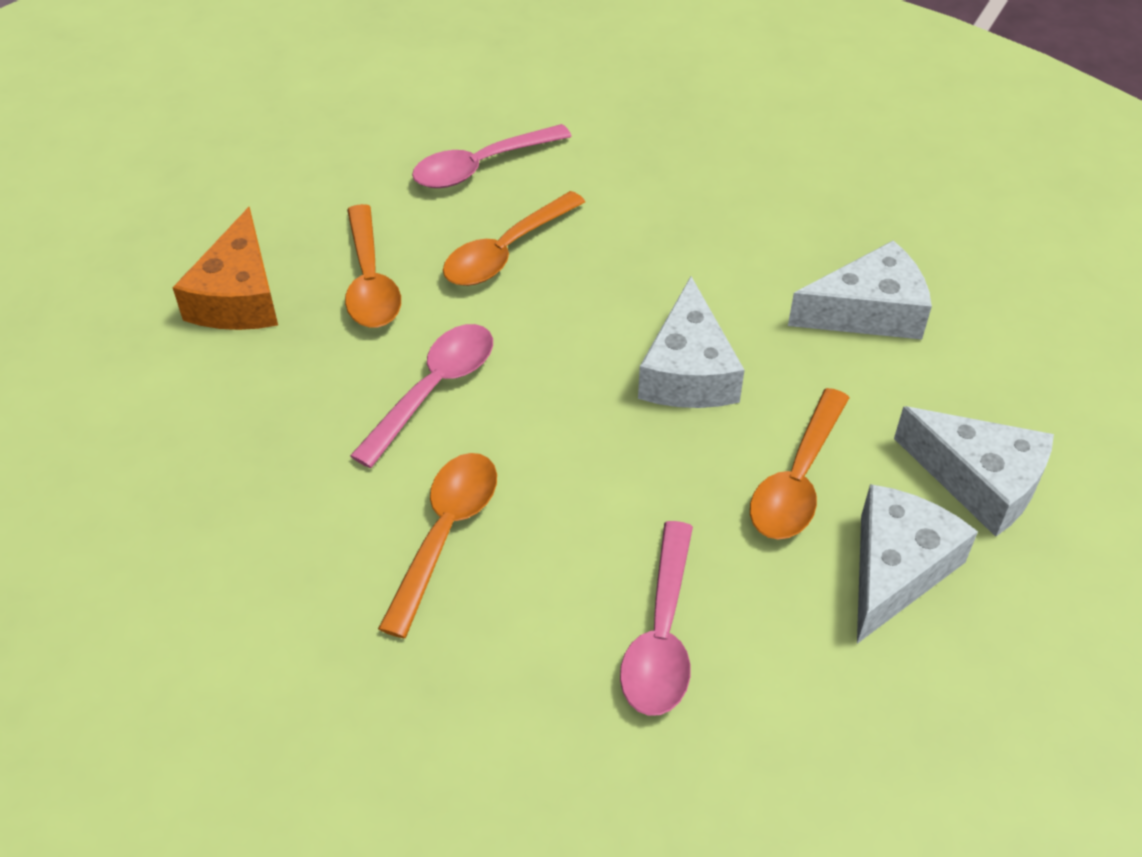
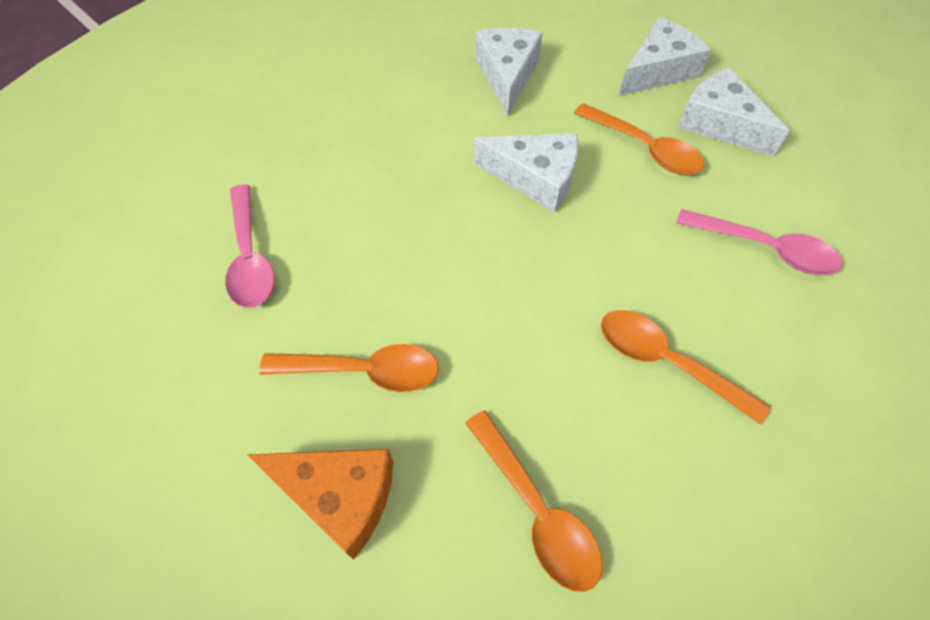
camera: 75 degrees left, 10 degrees up
(434, 390) = (512, 343): pink spoon -> none
(506, 252) = (367, 260): orange spoon -> orange spoon (537, 510)

